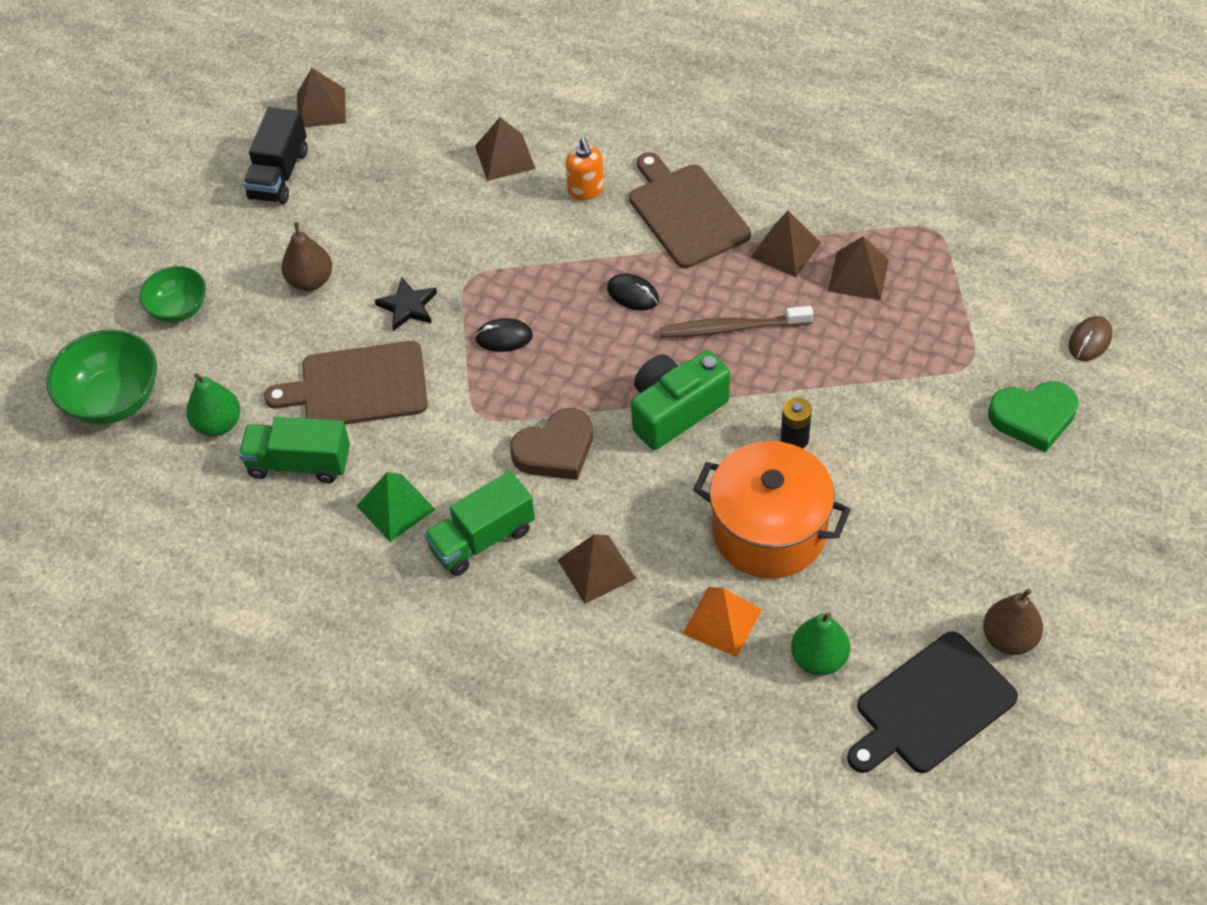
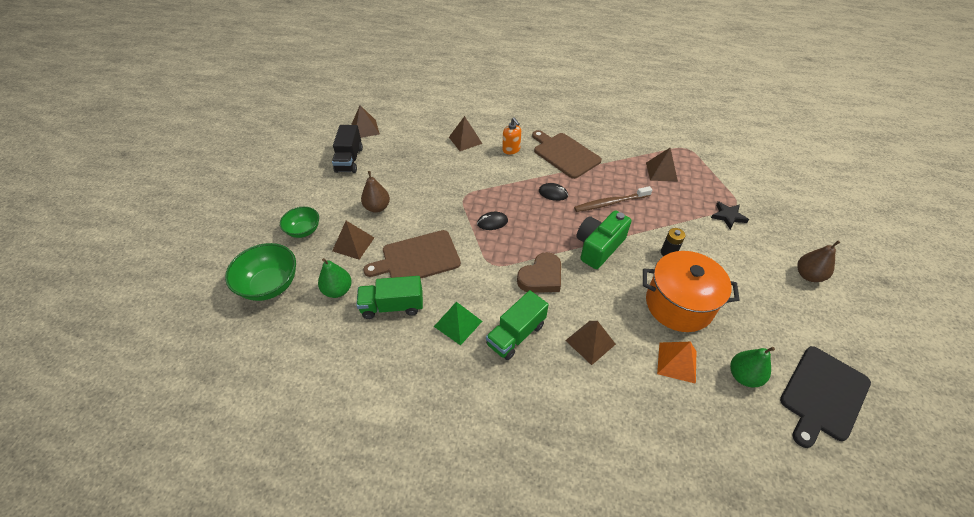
camera: 15 degrees left, 5 degrees down
(408, 306) = (435, 214): black star -> black star (728, 216)
(785, 250) = (620, 164): brown pyramid -> brown pyramid (353, 244)
(1009, 638) = (841, 345): brown pear -> brown pear (808, 275)
(1033, 418) = (782, 226): green heart -> none
(1090, 340) = (787, 187): brown mouse -> none

